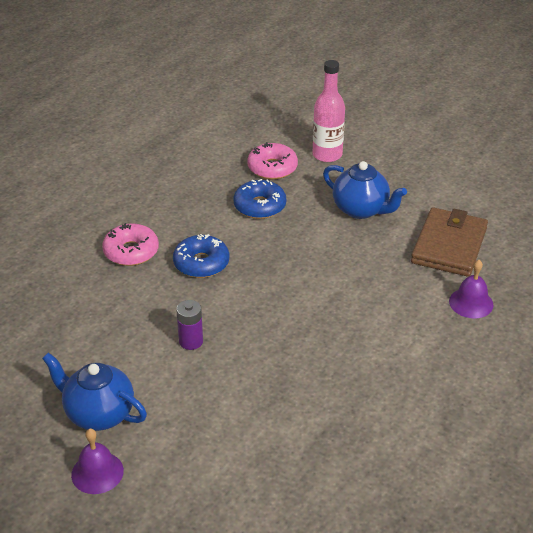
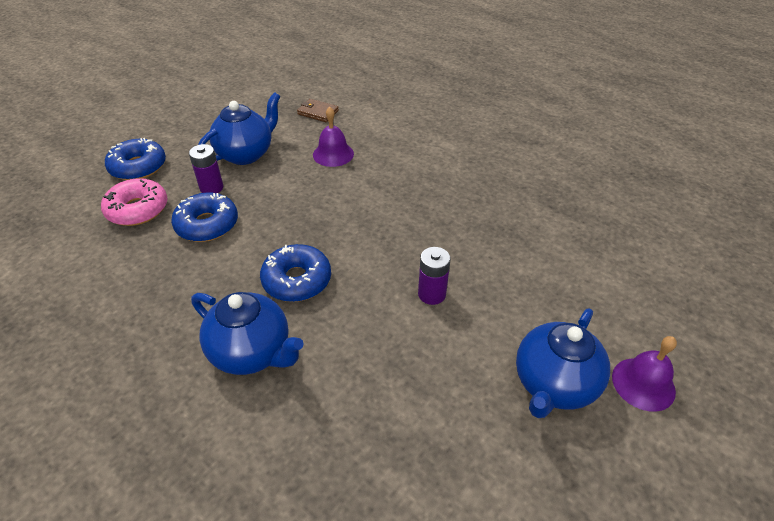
camera: 85 degrees left, 5 degrees up
(131, 251) = (252, 352): pink donut -> blue teapot
(307, 199) = (211, 188): none -> purple battery
(327, 155) = (138, 167): pink bottle -> blue donut
(449, 245) = (318, 112): brown wallet -> brown wallet, size x0.46
(471, 303) = (394, 112): purple bell -> purple bell (333, 154)

